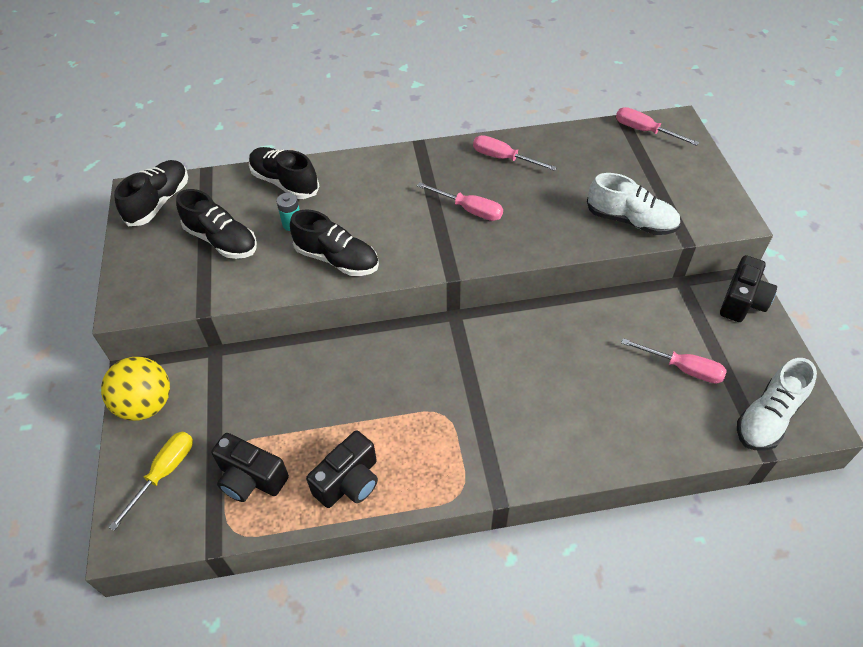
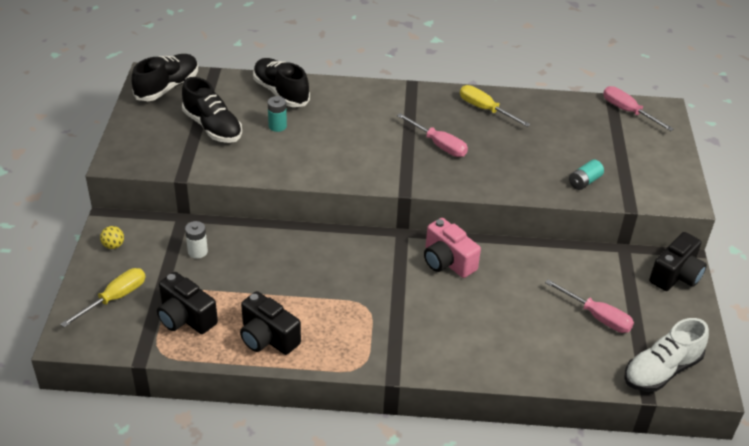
camera: 10 degrees right, 10 degrees down
(146, 404) = (113, 245): yellow ball -> yellow ball, size x0.42
(243, 390) = (197, 251): none -> white battery
(337, 259) = (308, 161): black shoe -> none
(349, 482) = (267, 338): black camera -> black camera turned 75 degrees clockwise
(503, 158) = (485, 109): pink screwdriver -> yellow screwdriver
(511, 339) = (447, 261): none -> pink camera
(631, 221) = (584, 182): white shoe -> turquoise battery

